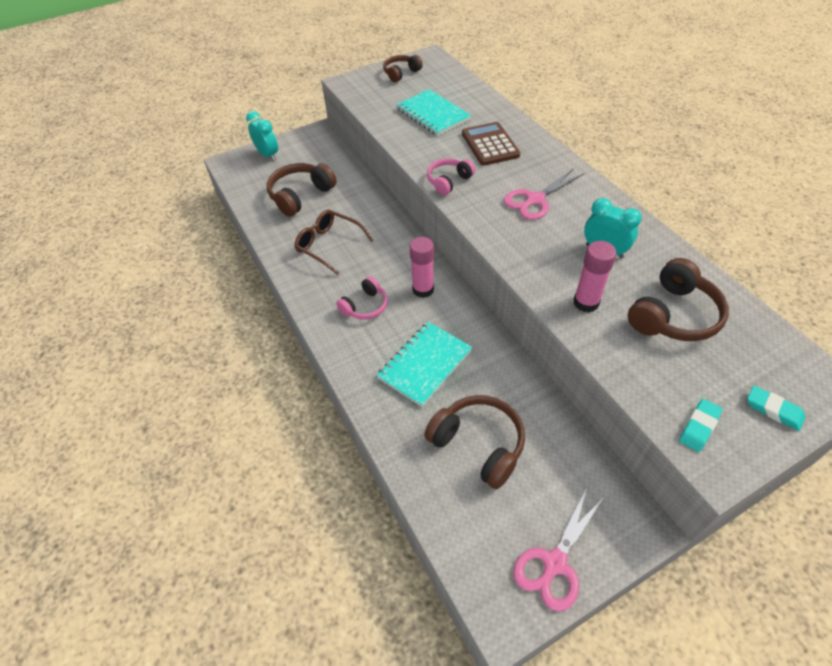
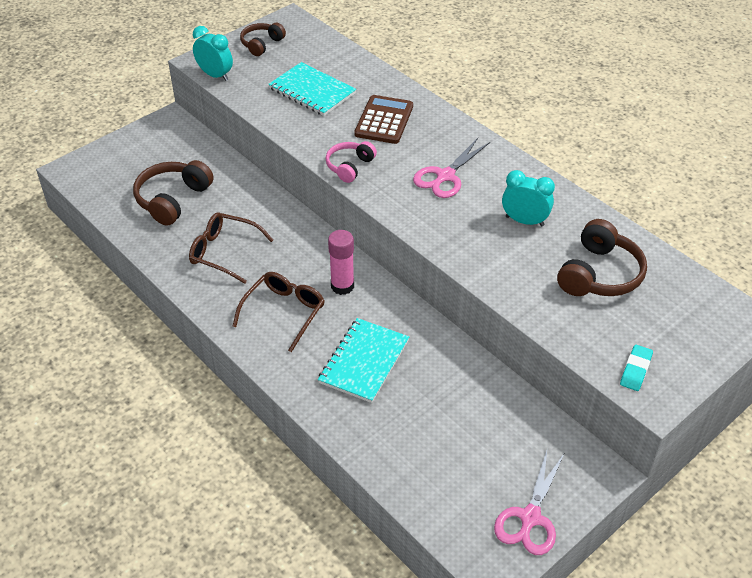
camera: 15 degrees left, 5 degrees down
(268, 155) = (116, 155): turquoise clock -> turquoise clock (215, 75)
(365, 306) = (284, 312): pink headphones -> brown glasses
(478, 444) = (436, 428): brown headphones -> none
(490, 144) = (384, 120): brown calculator -> brown calculator turned 45 degrees clockwise
(586, 302) = (516, 274): pink glue stick -> none
(773, 410) = (697, 345): turquoise eraser -> none

